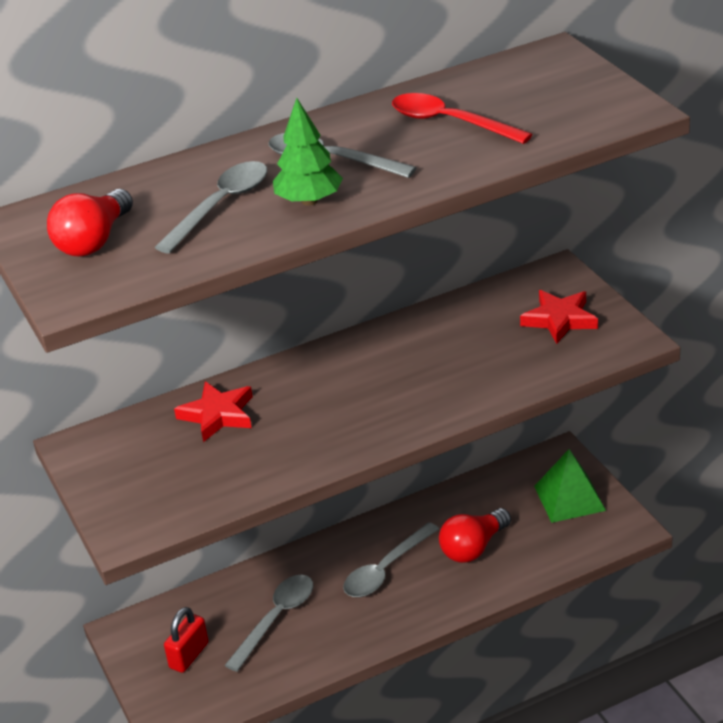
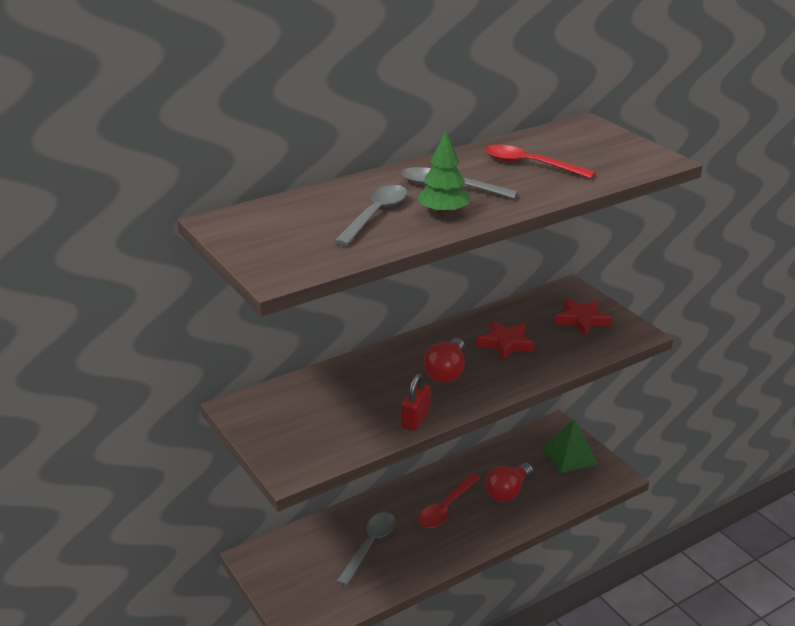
camera: 10 degrees left, 5 degrees down
(94, 241) = (282, 237): red light bulb -> red light bulb (446, 372)
(189, 655) = (307, 574): red padlock -> red padlock (416, 419)
(218, 415) = (343, 385): red star -> red star (505, 343)
(386, 569) = (446, 508): grey spoon -> red spoon

